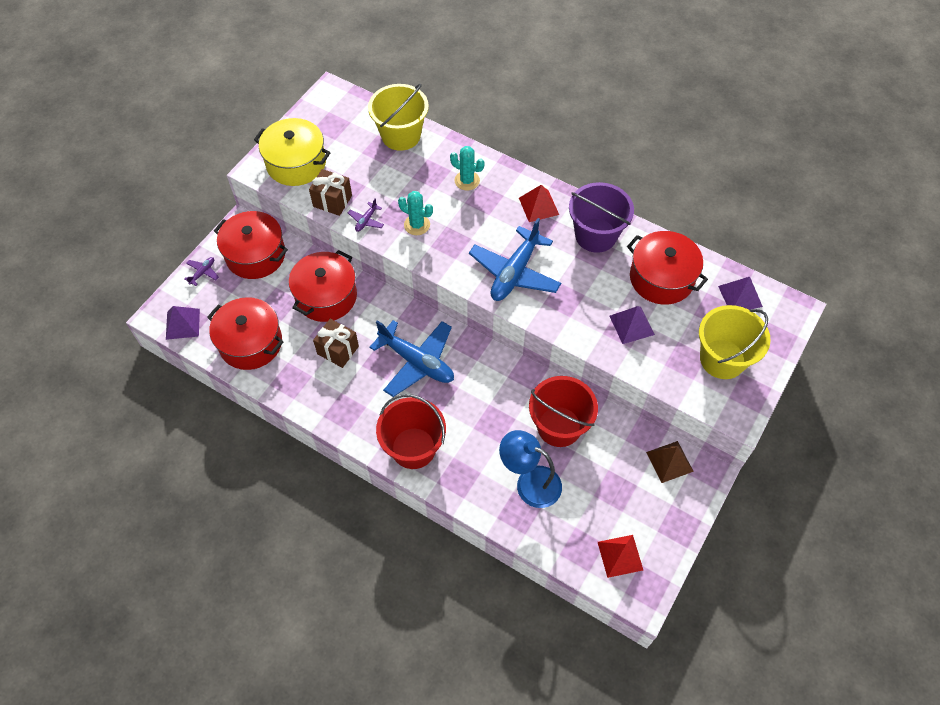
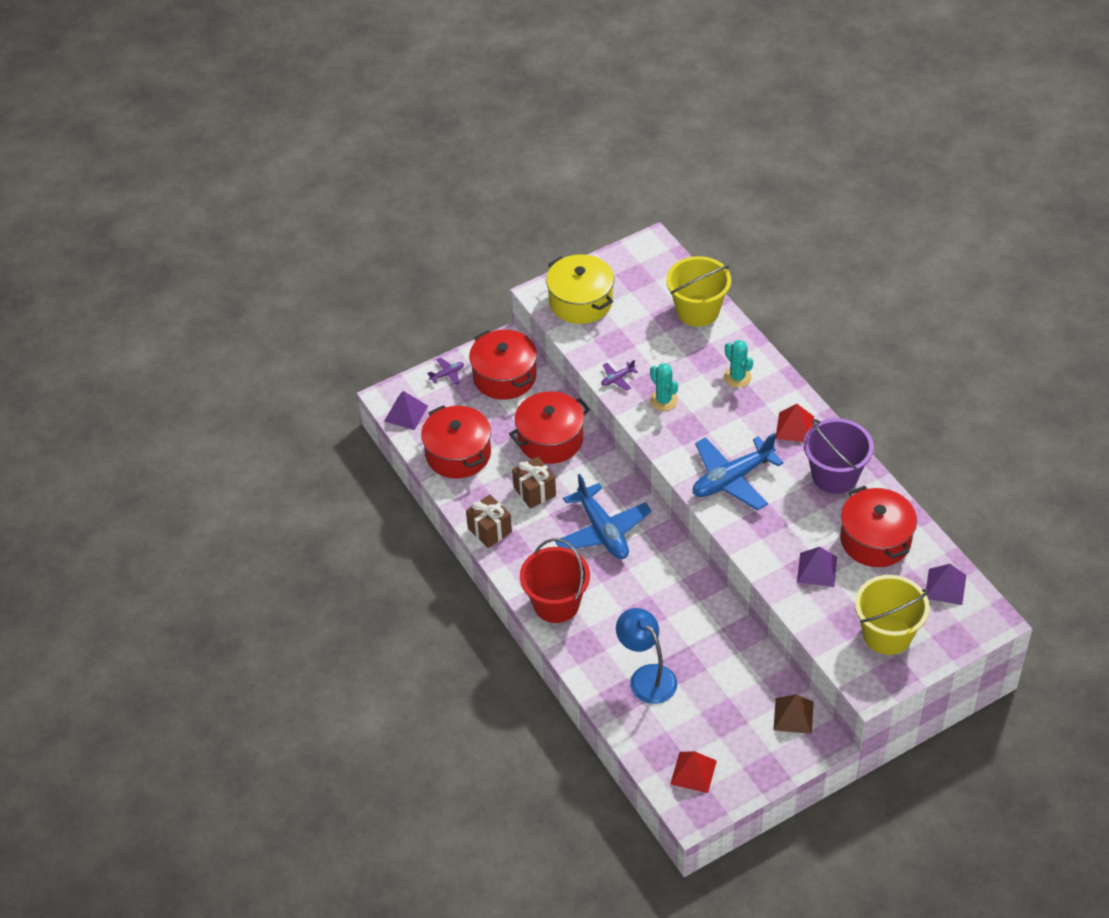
camera: 30 degrees right, 10 degrees down
(332, 201) = (595, 349): brown gift -> brown gift (489, 530)
(559, 426) = (704, 641): red bucket -> none

